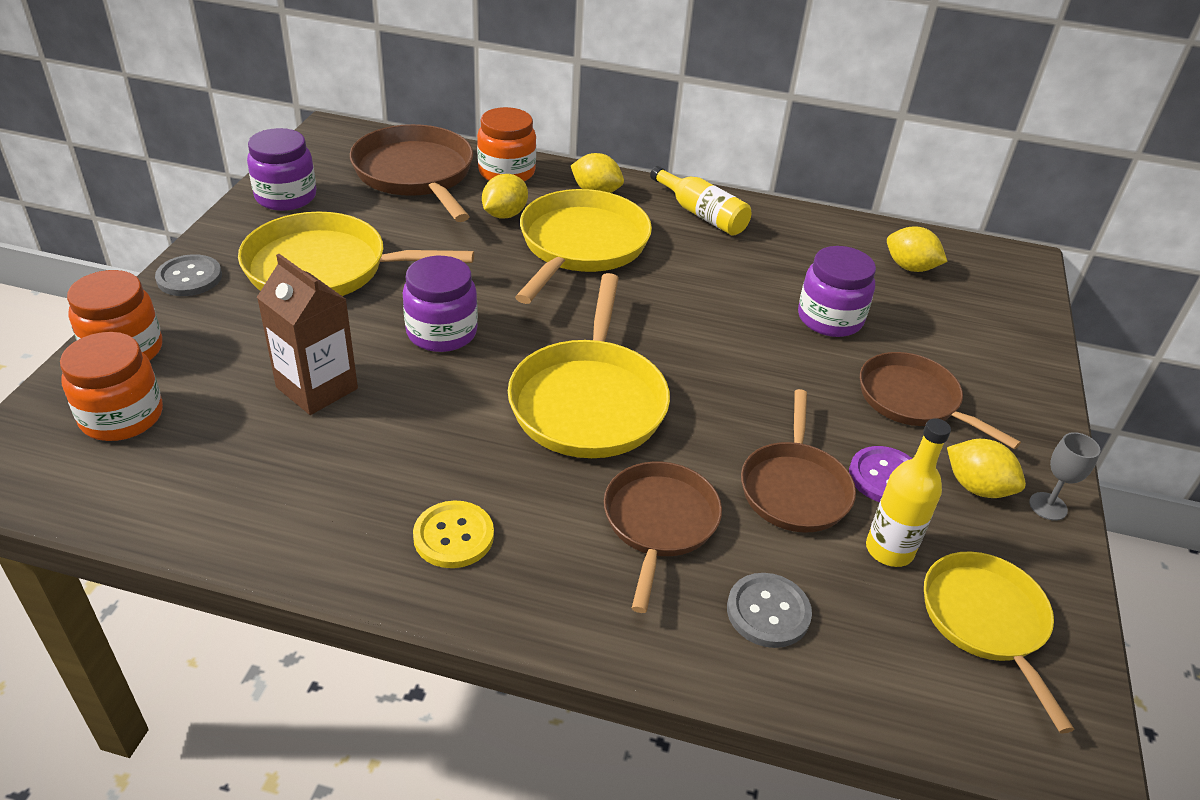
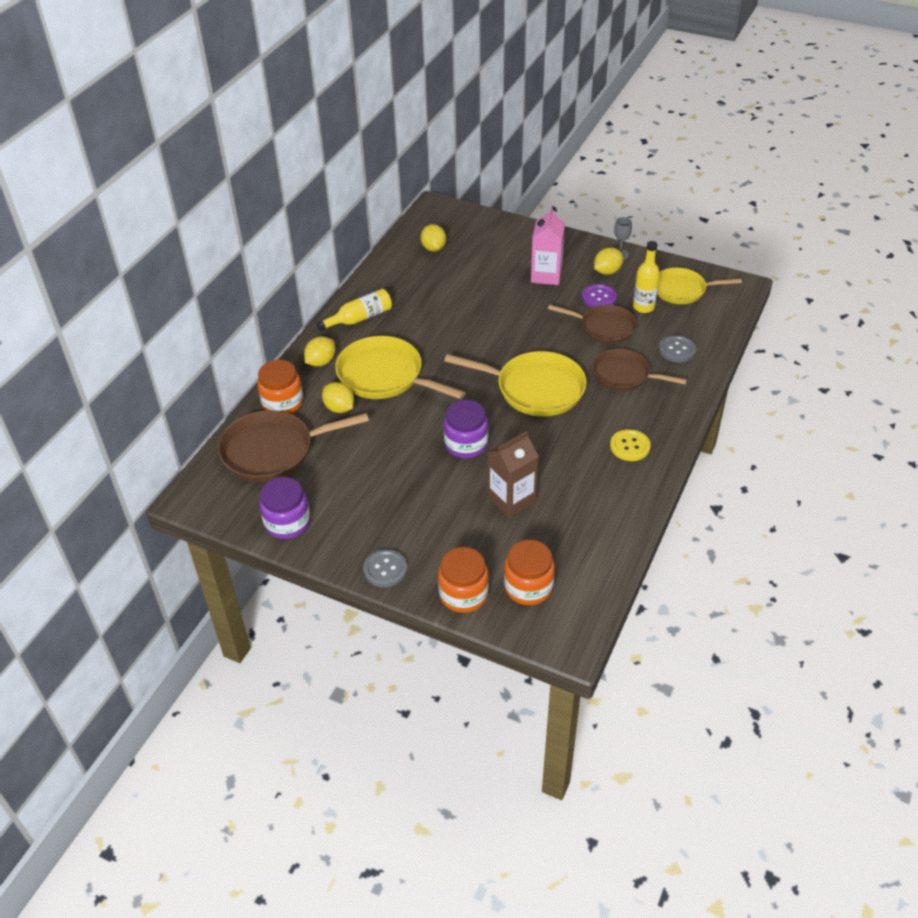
camera: 75 degrees left, 5 degrees up
(325, 268) = (387, 498): yellow pan -> none
(830, 319) = (476, 288): purple jar -> none
(910, 267) = (433, 248): yellow lemon -> yellow lemon turned 60 degrees counterclockwise
(913, 400) = (546, 275): brown pan -> pink carton

